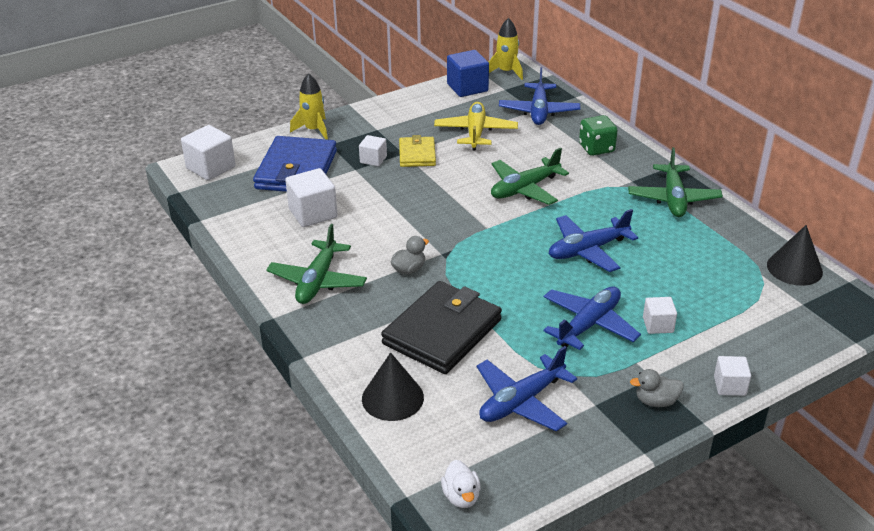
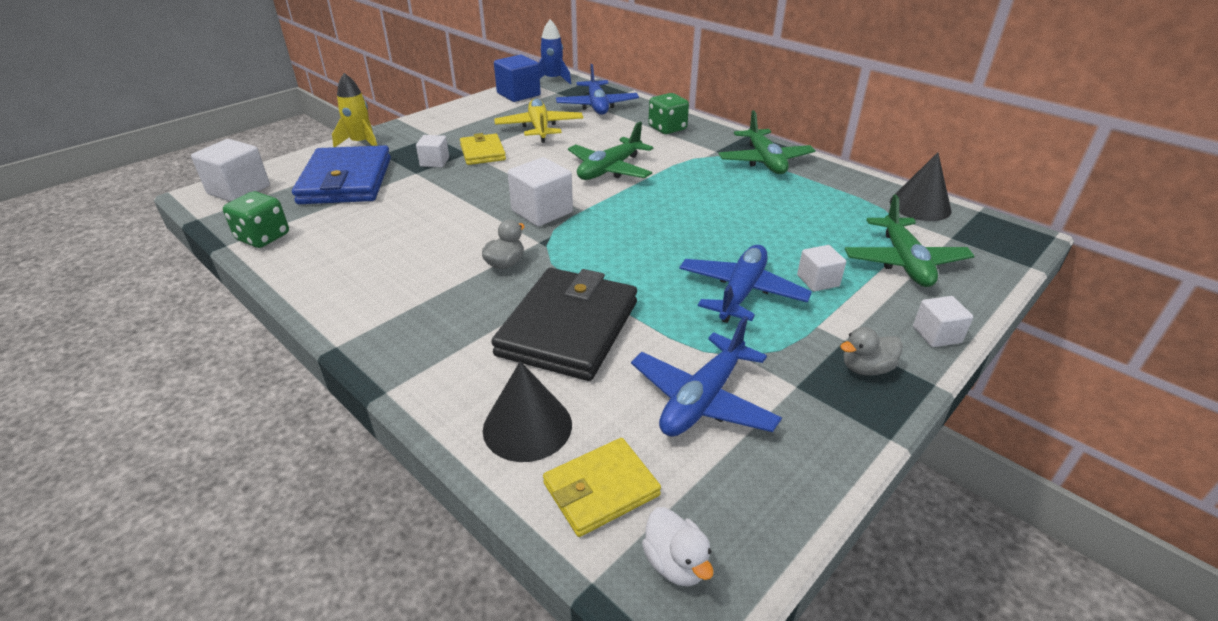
camera: 15 degrees left, 0 degrees up
(228, 217) = (263, 237): none -> green dice
(313, 213) = (373, 220): white cube -> white cube (542, 212)
(317, 281) = (391, 292): green plane -> green plane (904, 262)
(429, 446) = (601, 489): none -> yellow wallet
(506, 72) = (553, 80): yellow rocket -> blue rocket
(588, 250) = (702, 217): blue plane -> none

